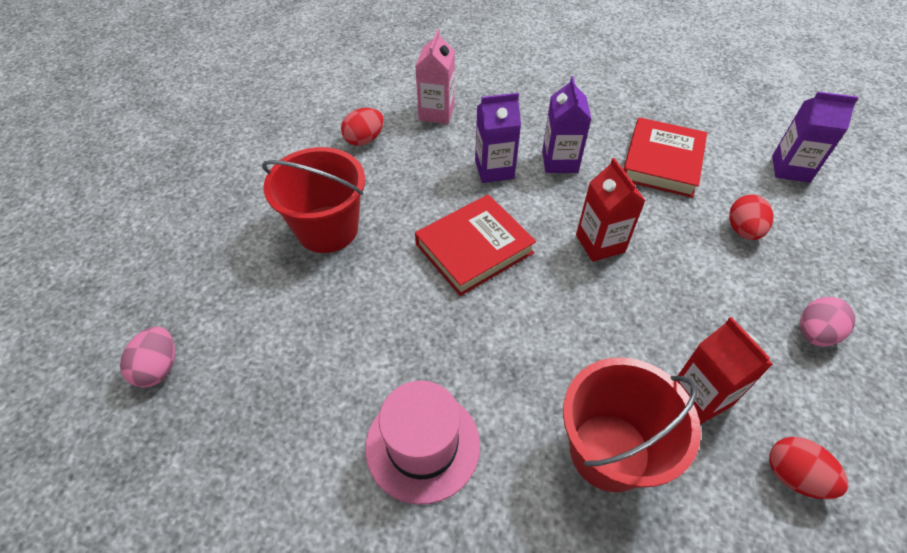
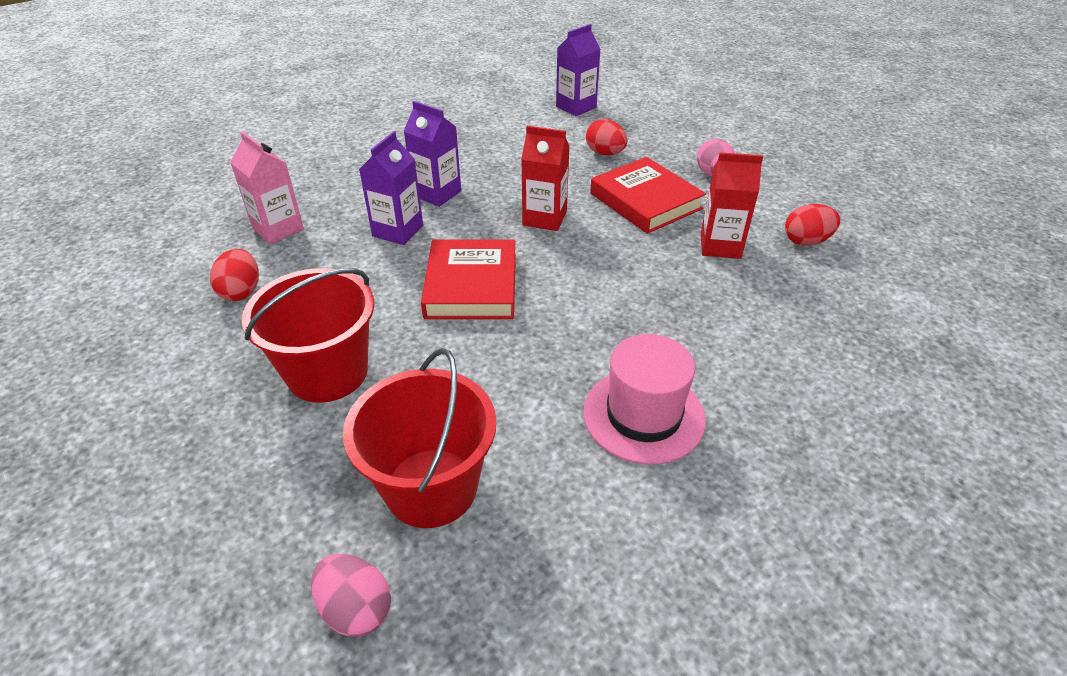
camera: 55 degrees left, 10 degrees down
(609, 451) = (730, 311): red bucket -> red bucket (431, 487)
(662, 162) = (502, 150): red book -> red book (645, 201)

